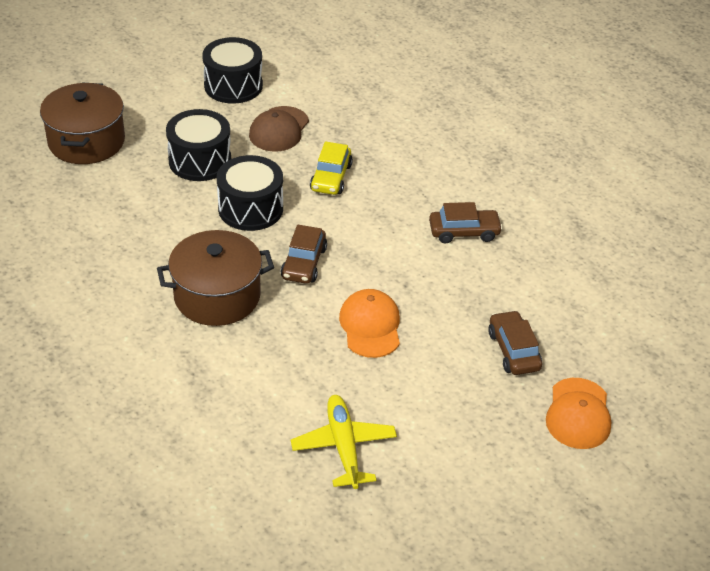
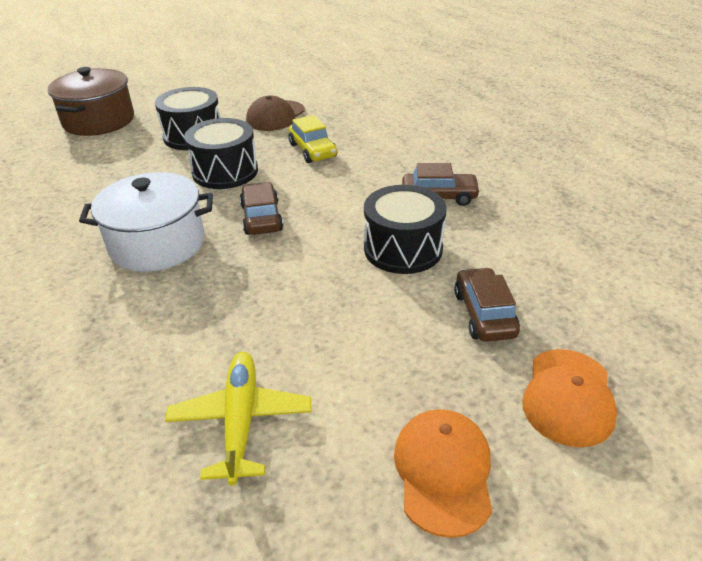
camera: 10 degrees right, 5 degrees down
(217, 296) = (157, 244): brown pot -> white pot
(233, 86) = (246, 88): black drum -> black drum (403, 249)
(304, 263) = (261, 218): brown car -> brown car turned 150 degrees clockwise
(331, 177) = (312, 150): yellow car -> yellow car turned 45 degrees counterclockwise
(370, 326) = (316, 280): orange cap -> orange cap (443, 472)

